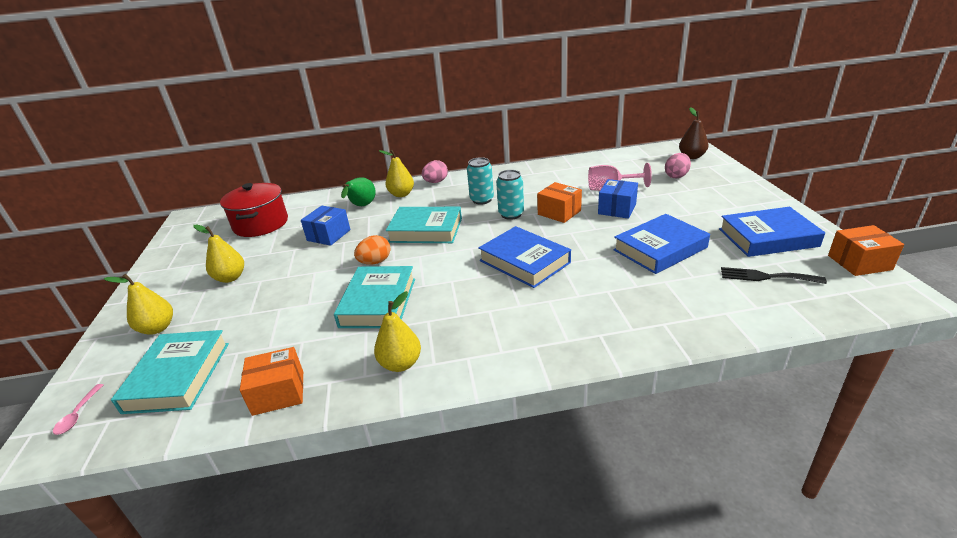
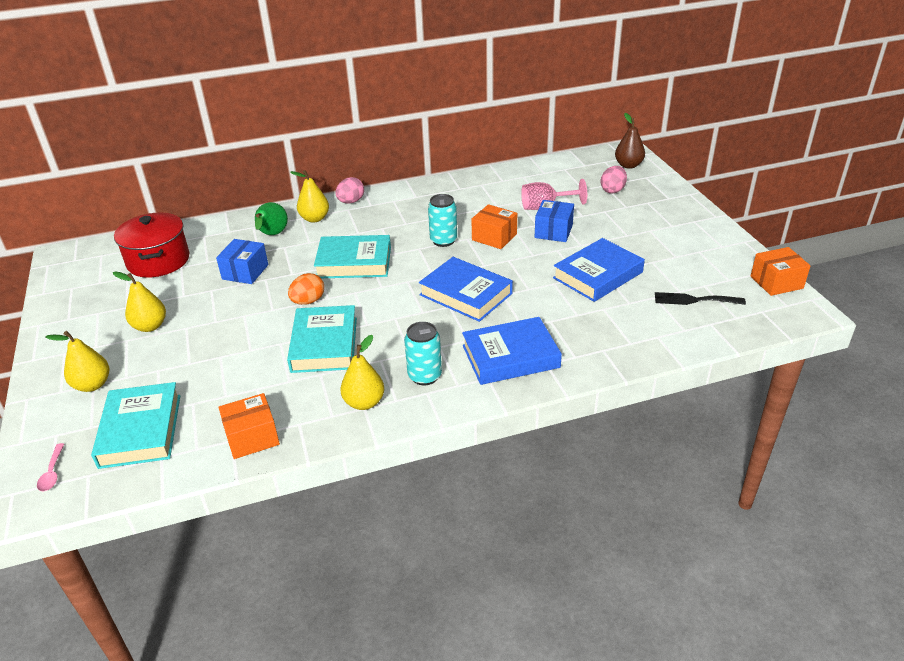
camera: 10 degrees left, 5 degrees up
(482, 200) = (408, 223): turquoise can -> turquoise can (425, 376)
(767, 237) = (698, 259): blue book -> blue book (510, 356)

